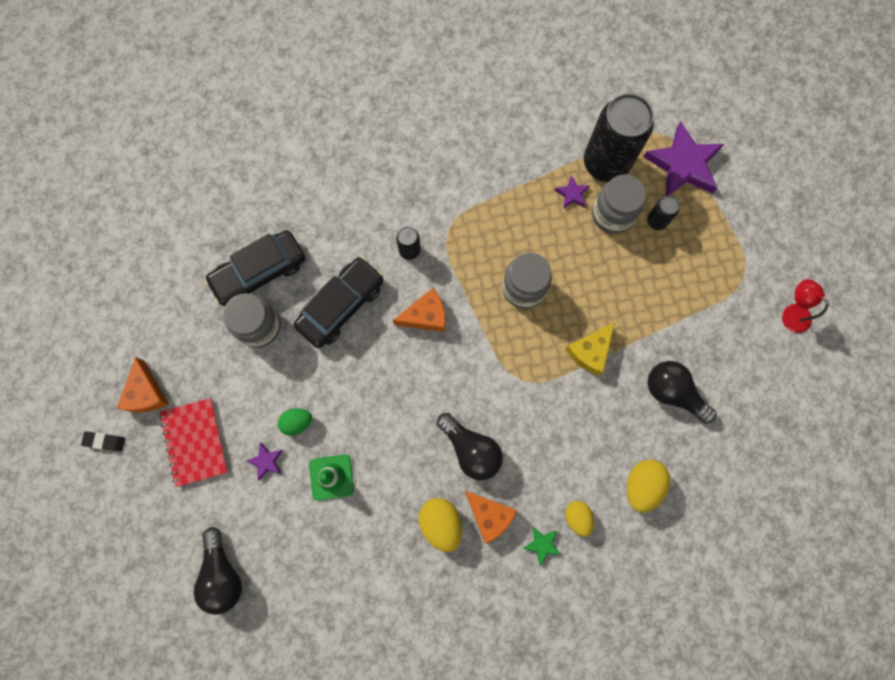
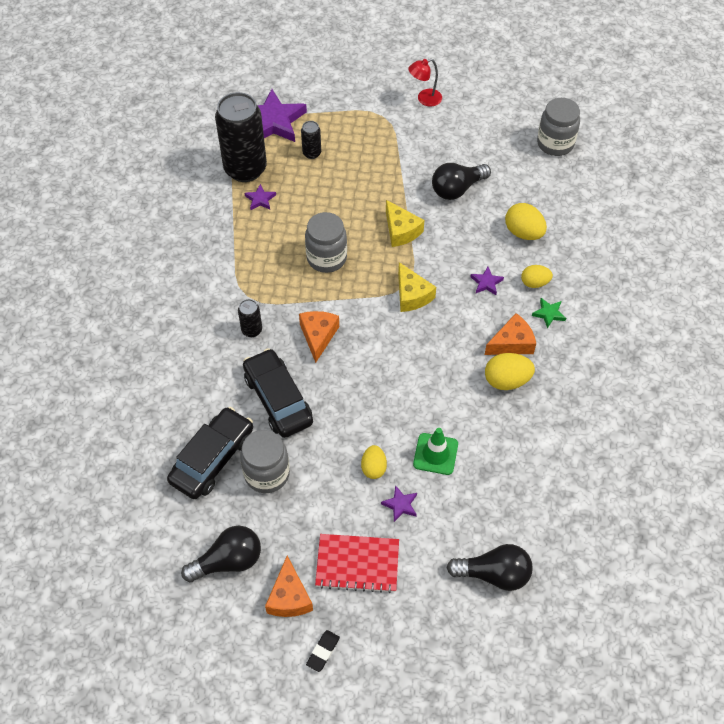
camera: 70 degrees left, 20 degrees down
(146, 393) = (289, 597): orange cheese -> orange cheese turned 75 degrees clockwise
(259, 272) = (212, 459): black car -> black car turned 135 degrees counterclockwise
(297, 422) = (373, 468): green egg -> yellow egg
(471, 449) = (451, 339): black light bulb -> black light bulb (228, 561)
(510, 391) = (412, 295): none -> yellow cheese
(557, 464) = (486, 283): none -> purple star
(612, 214) = (292, 179): grey jar -> grey jar (555, 143)

